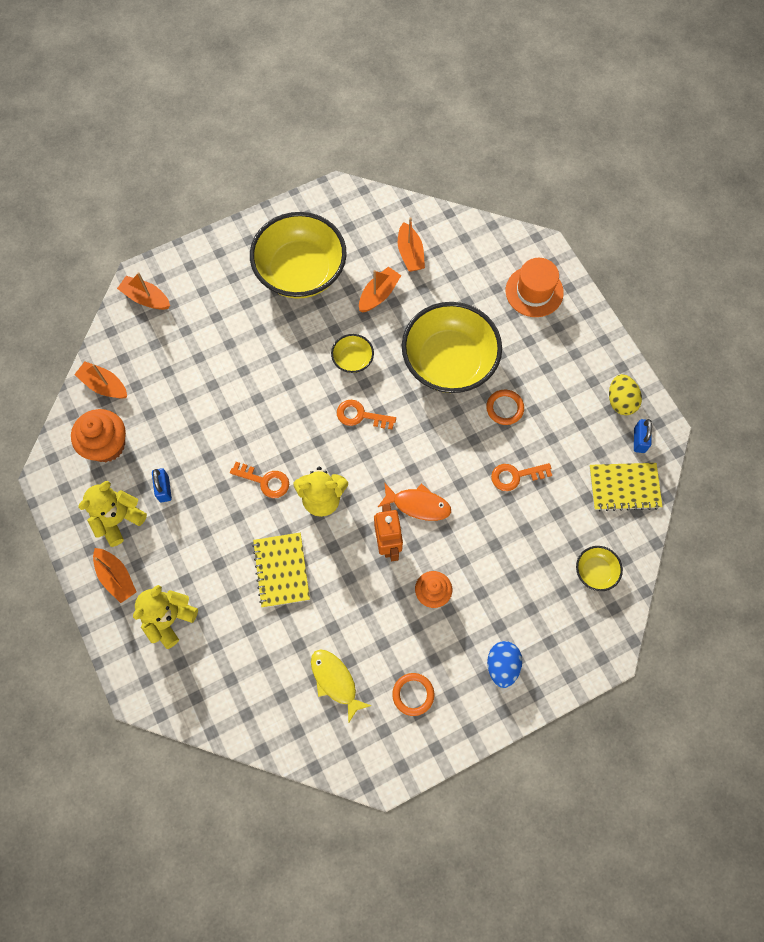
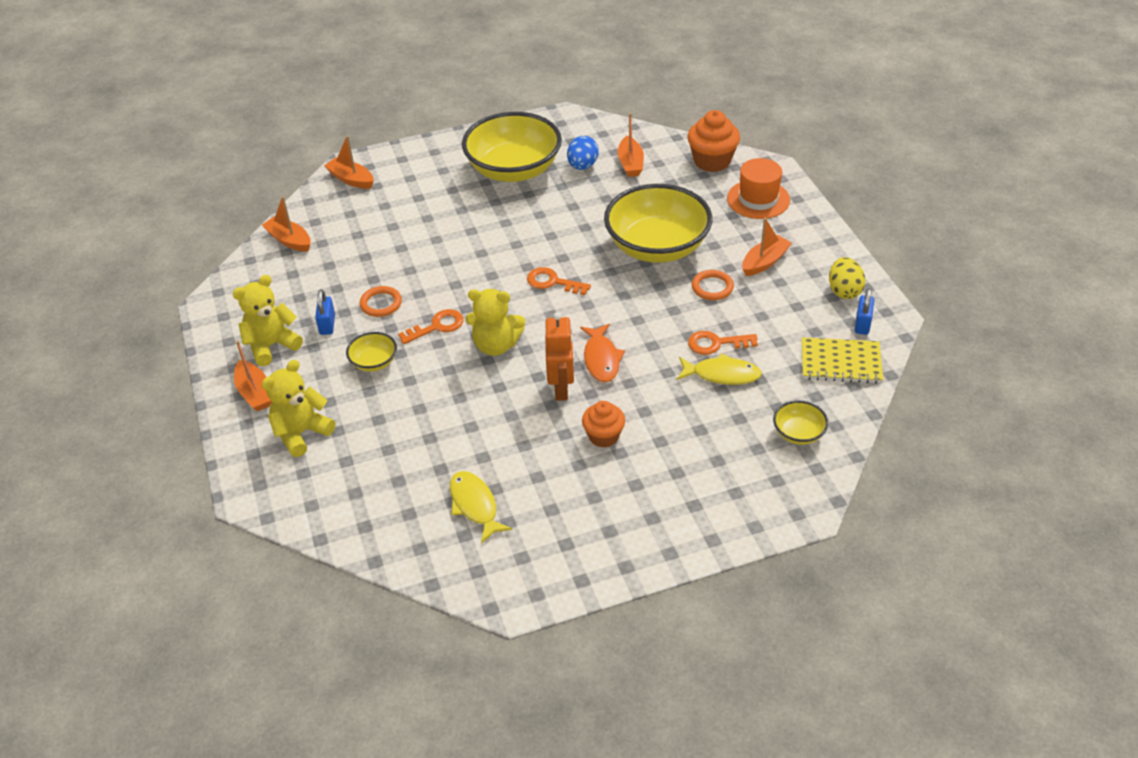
camera: 10 degrees right, 25 degrees down
(106, 445) = (277, 286): orange cupcake -> orange cupcake (712, 161)
(265, 481) = (437, 326): orange key -> orange key turned 60 degrees counterclockwise
(281, 570) = (437, 402): yellow notebook -> none
(352, 359) = (553, 238): yellow bowl -> yellow bowl (374, 362)
(379, 294) = (591, 191): orange boat -> orange boat (764, 262)
(413, 694) = (563, 526): orange ring -> orange ring (381, 304)
(418, 504) = (601, 359): orange fish -> orange fish turned 60 degrees clockwise
(502, 666) = (675, 509): blue egg -> blue egg (582, 166)
(524, 512) = (722, 374): none -> yellow fish

